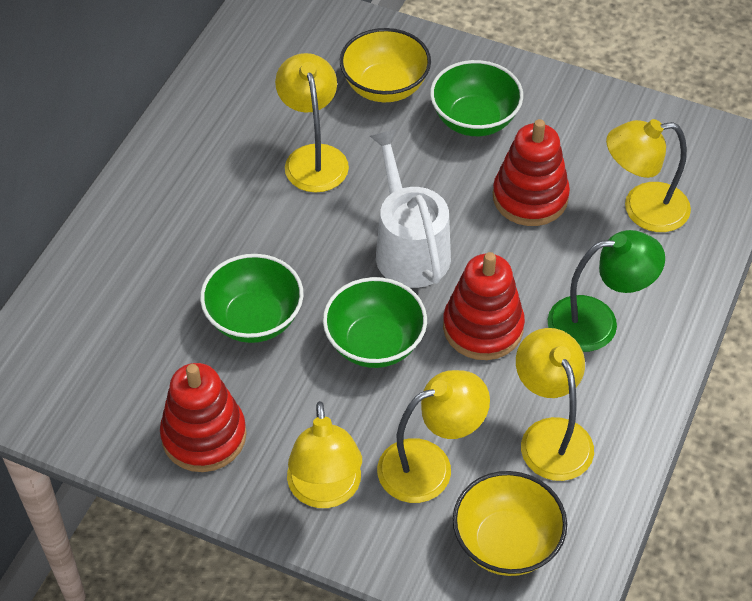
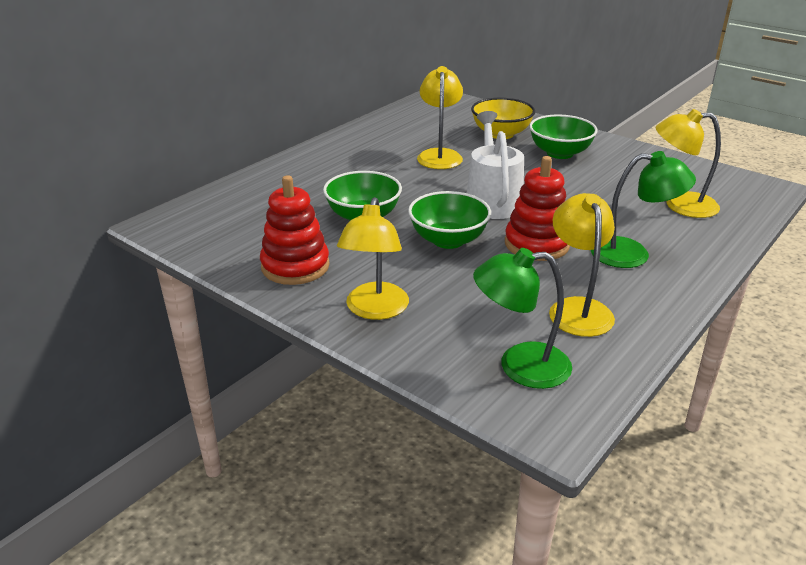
camera: 15 degrees right, 20 degrees down
(429, 465) = (467, 309): yellow lamp -> none
(506, 543) = (520, 366): yellow bowl -> green lamp
(530, 197) = (592, 189): red stacking toy -> none

